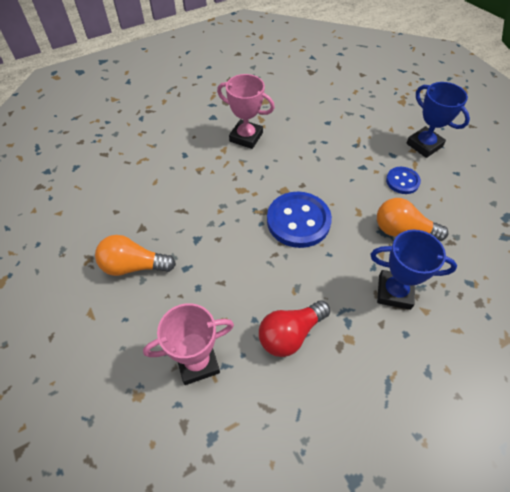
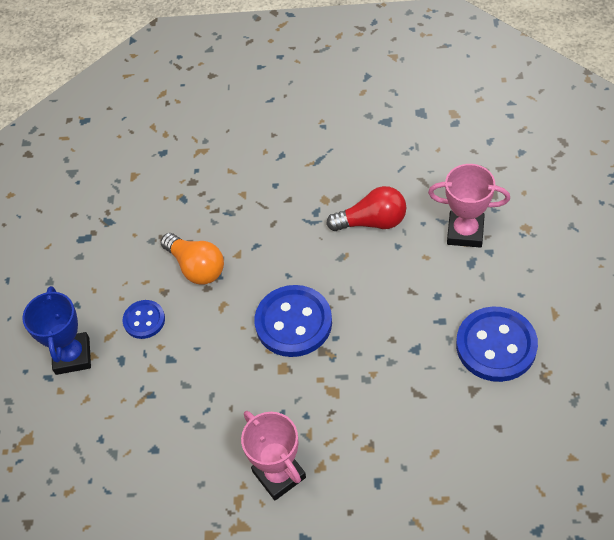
camera: 145 degrees left, 0 degrees up
(134, 266) = (496, 346): orange light bulb -> blue button
(394, 292) = (256, 218): blue trophy -> none

